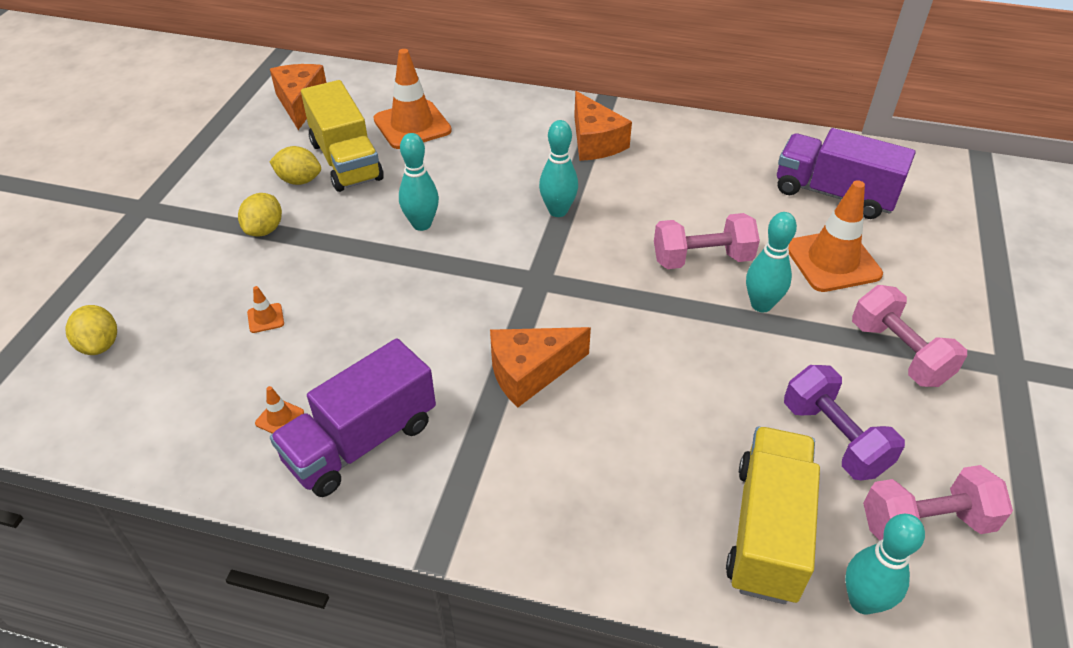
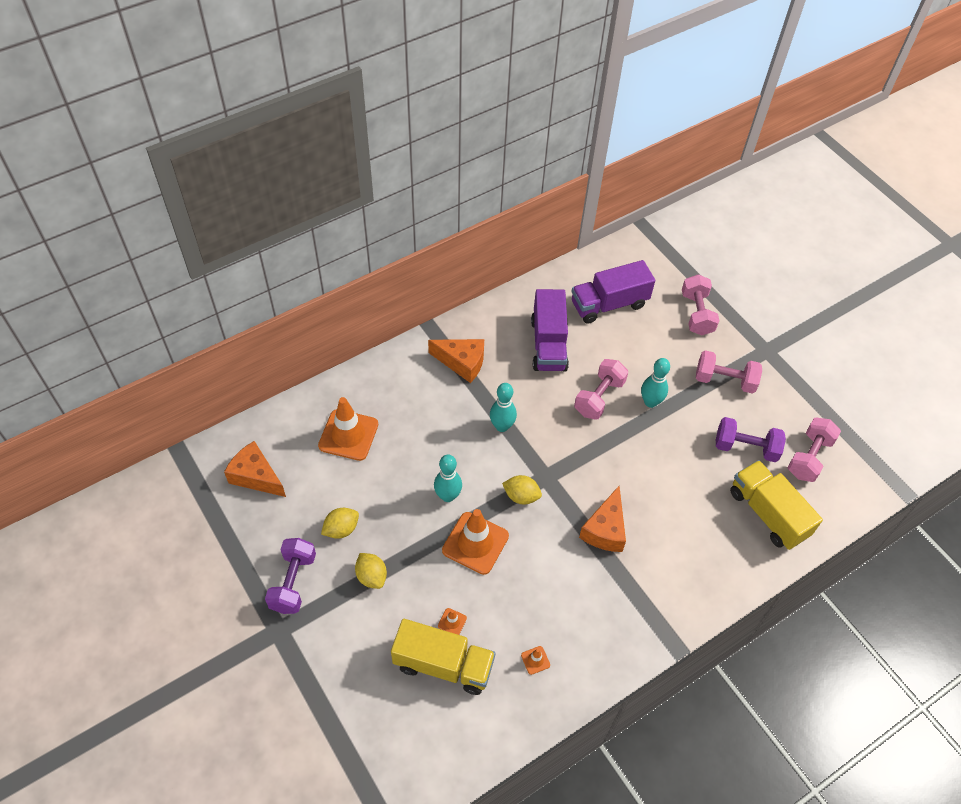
camera: 50 degrees left, 10 degrees up
(100, 345) = (394, 719): yellow lemon -> yellow lemon (521, 496)
(206, 186) = (293, 582): none -> purple dumbbell
(346, 161) = (347, 493): yellow truck -> yellow truck (443, 664)
(361, 441) = (584, 633): purple truck -> purple truck (548, 344)
(832, 261) = (650, 349): orange traffic cone -> orange traffic cone (475, 543)
(863, 601) = (822, 511): turquoise bowling pin -> none
(947, 269) = (696, 314): none -> pink dumbbell

